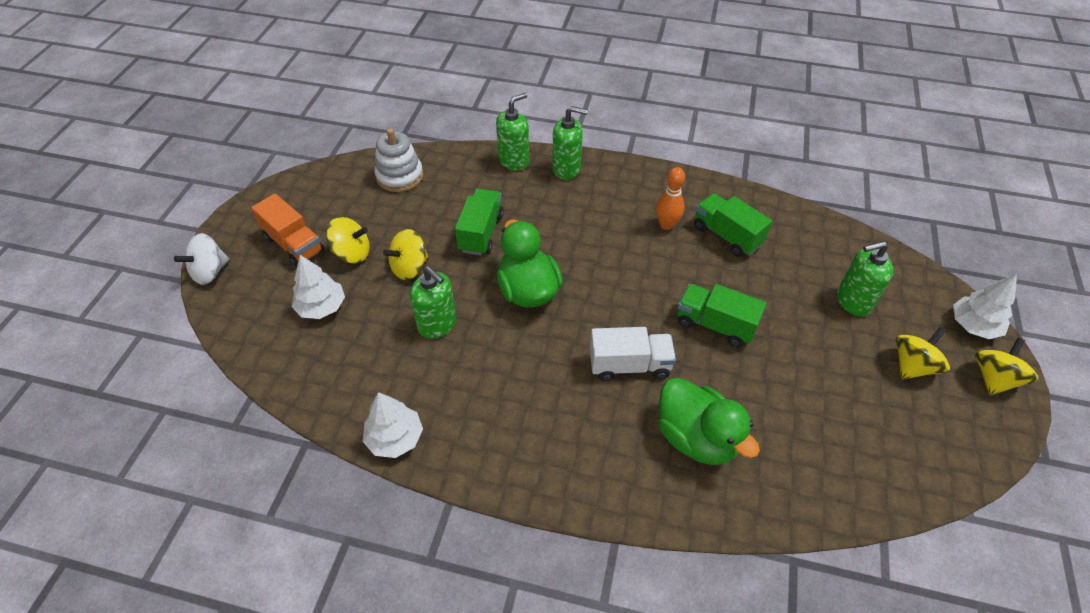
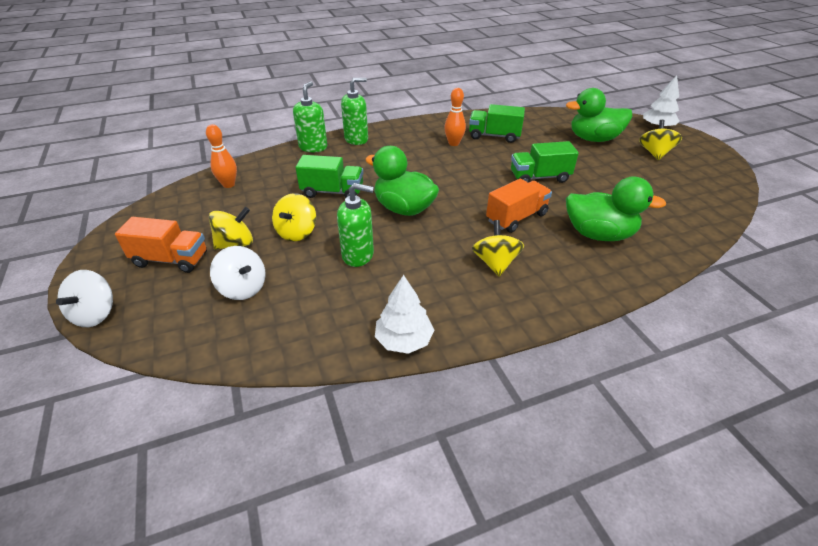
camera: 35 degrees left, 10 degrees down
(322, 307) = (243, 288): white tree -> white spinning top
(400, 176) = (228, 184): white stacking toy -> orange bowling pin
(481, 233) = (332, 192): green truck -> green truck turned 120 degrees clockwise
(629, 365) = (516, 217): white truck -> orange truck
(853, 301) = (593, 139): green soap dispenser -> green duck
(994, 378) = (693, 143): yellow spinning top -> yellow spinning top (495, 263)

